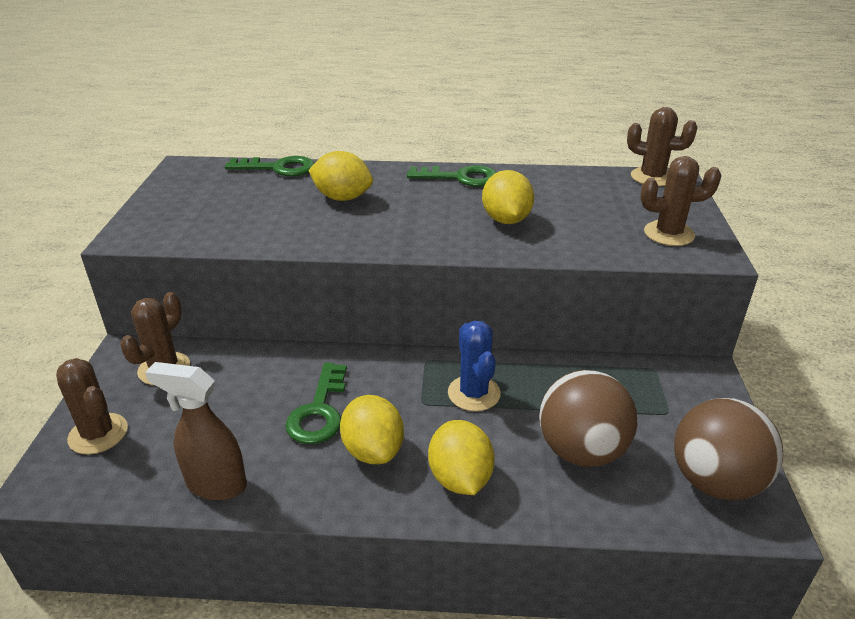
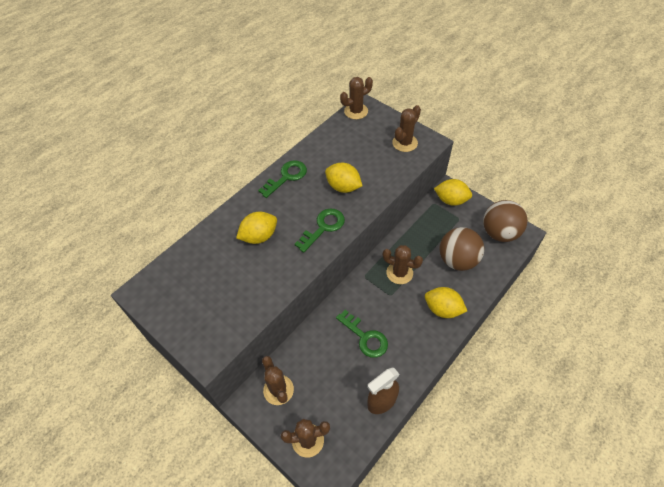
camera: 50 degrees left, 20 degrees up
(278, 168) = (193, 246): green key -> green key (323, 227)
(373, 450) = (405, 330): yellow lemon -> yellow lemon (451, 200)
(474, 393) = (399, 273): blue cactus -> brown cactus

